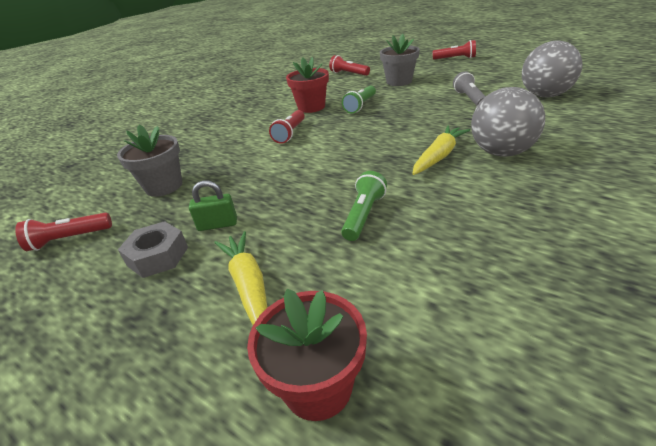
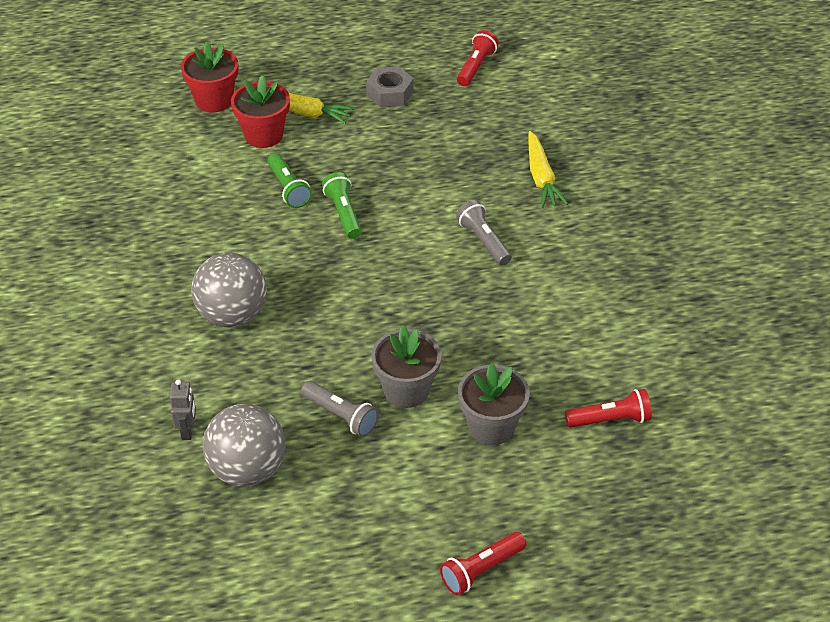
camera: 130 degrees right, 10 degrees up
(164, 186) = (493, 128): grey flower pot -> grey flower pot (406, 390)
(217, 225) = (386, 128): green padlock -> none
(290, 133) = (484, 241): red flashlight -> grey flashlight
(311, 107) = (533, 299): red flower pot -> red flower pot (263, 135)
(360, 106) = (470, 333): green flashlight -> green flashlight (343, 213)
(439, 156) = (287, 281): yellow carrot -> yellow carrot (541, 177)
(577, 114) = (187, 431): none -> grey robot

